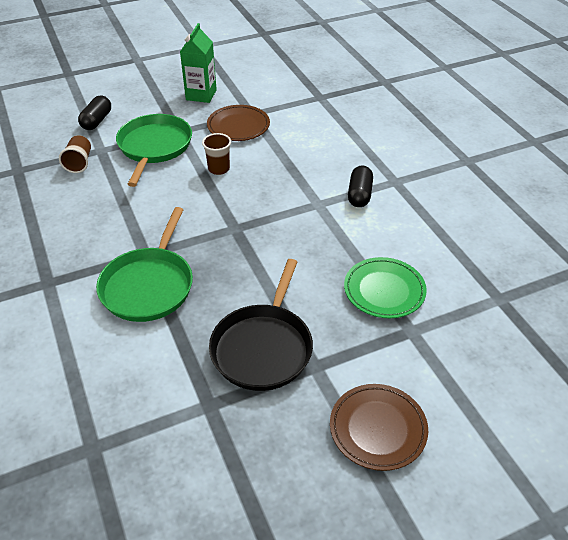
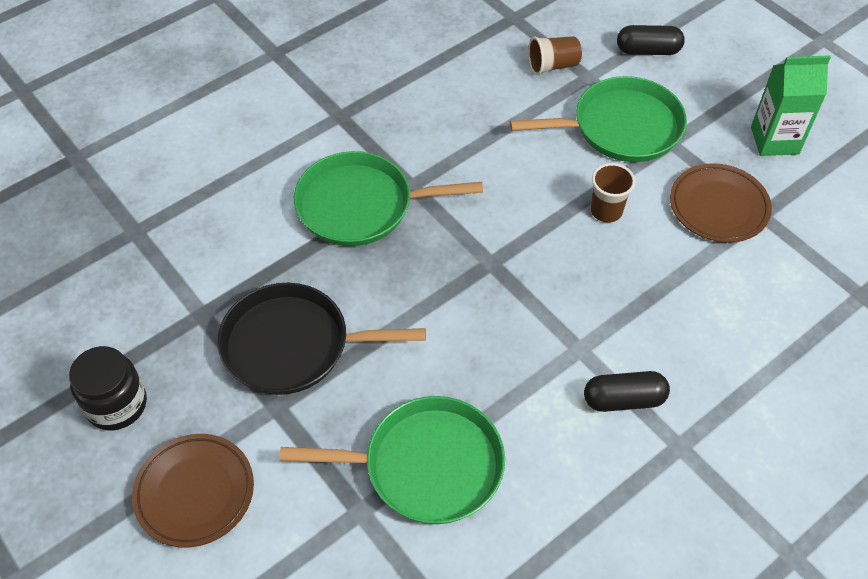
camera: 75 degrees right, 10 degrees up
(280, 479) = (116, 404): none -> black jar
(384, 291) = (426, 465): green plate -> green pan

